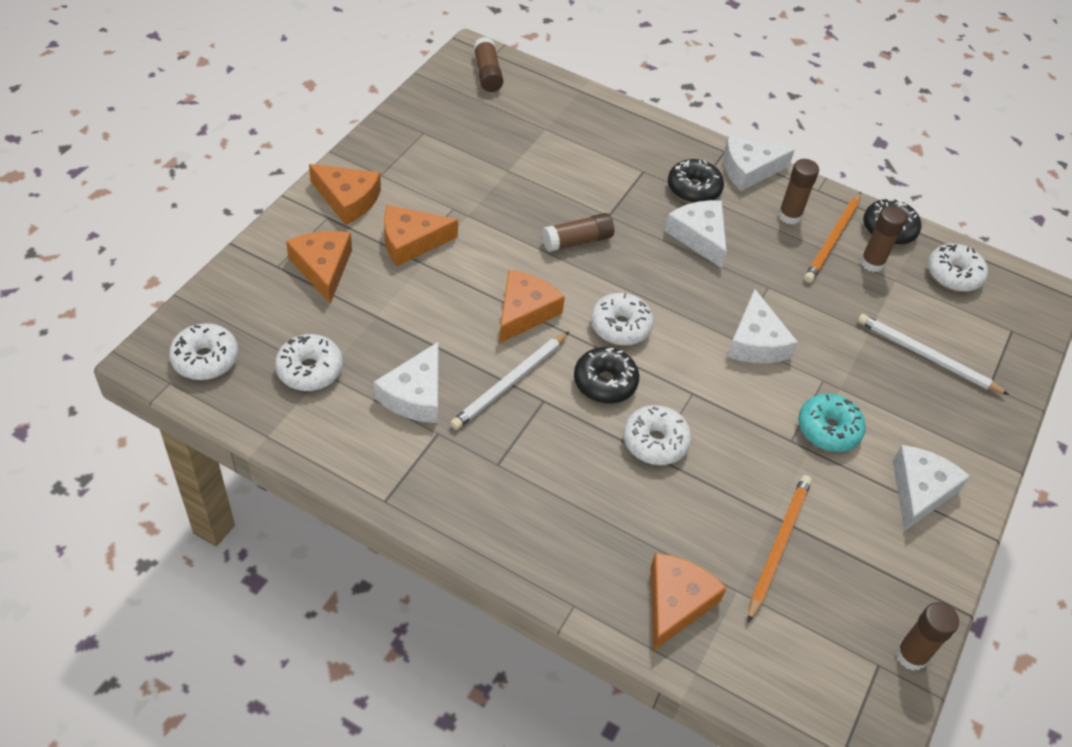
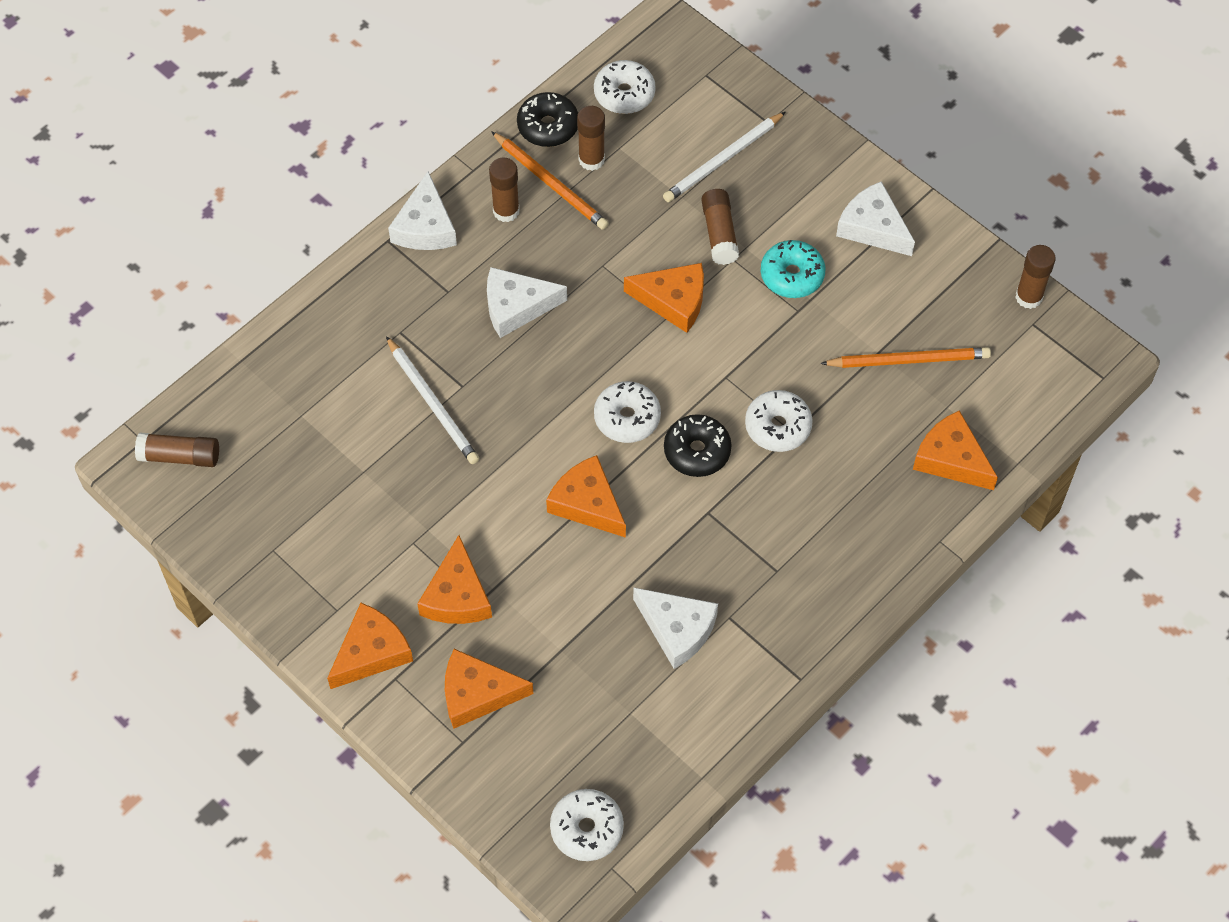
camera: 70 degrees left, 10 degrees up
(310, 370) = (623, 726): white donut -> none
(510, 383) = (680, 538): white pencil -> white pencil (433, 403)
(577, 241) = (495, 427): brown glue stick -> brown glue stick (719, 233)
(693, 189) = (442, 290): black donut -> none
(756, 342) = (673, 301): white cheese -> orange cheese
(778, 546) = (909, 360): orange pencil -> orange pencil turned 135 degrees clockwise

